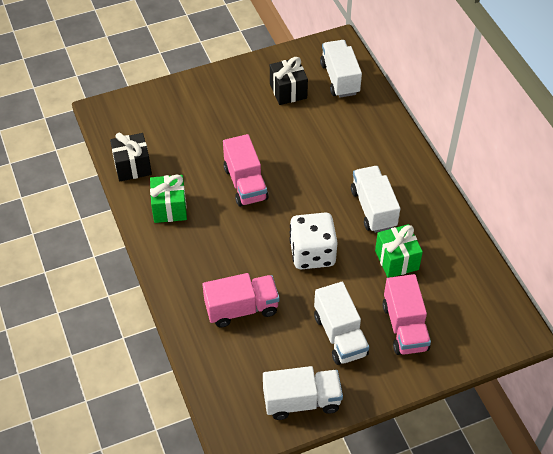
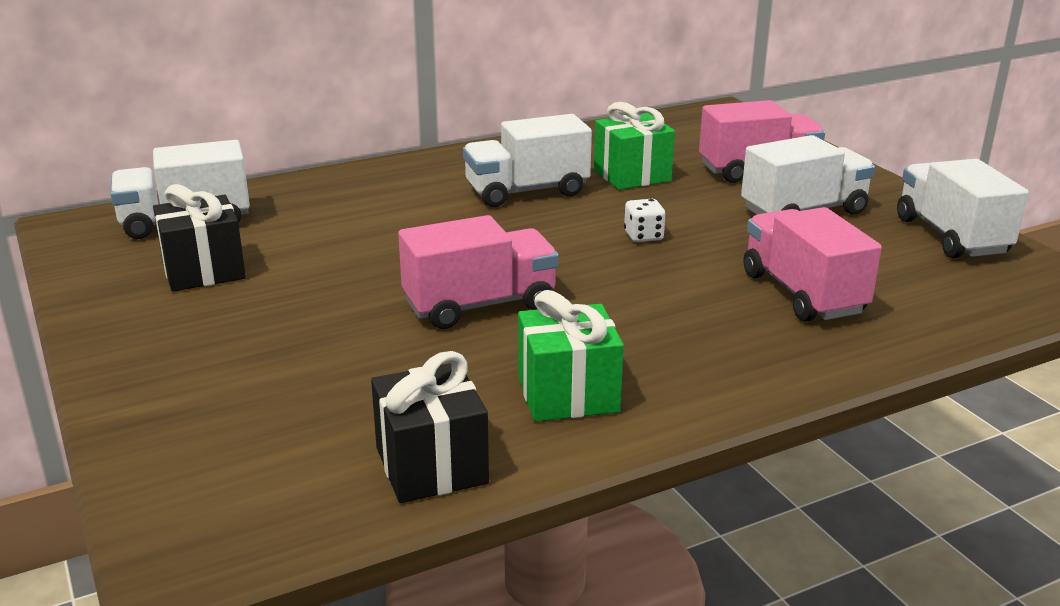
camera: 95 degrees left, 25 degrees down
(312, 253) = (643, 236): white dice -> white dice, size x0.43

